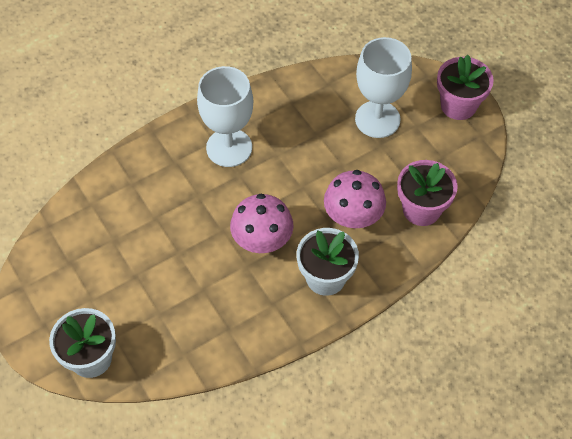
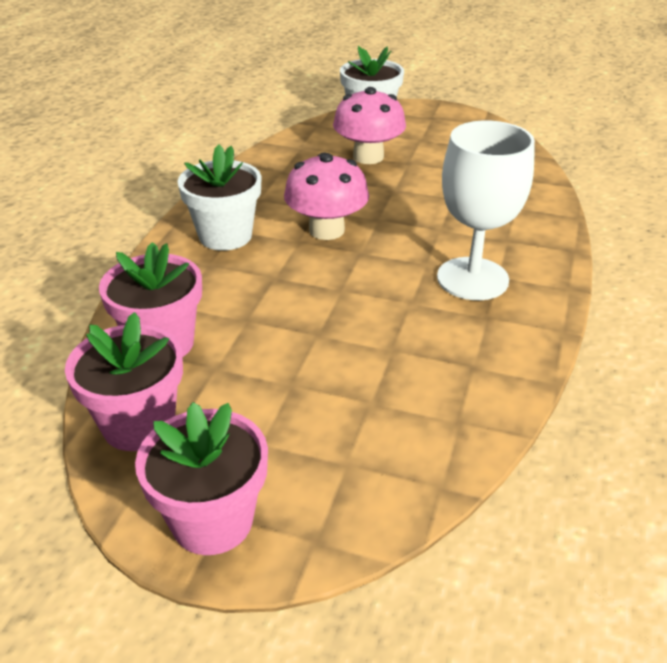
camera: 140 degrees right, 20 degrees down
(353, 216) = (247, 294): pink mushroom -> pink mushroom (368, 157)
(377, 119) = (329, 415): white goblet -> none
(461, 167) = (138, 424): none -> pink flower pot

